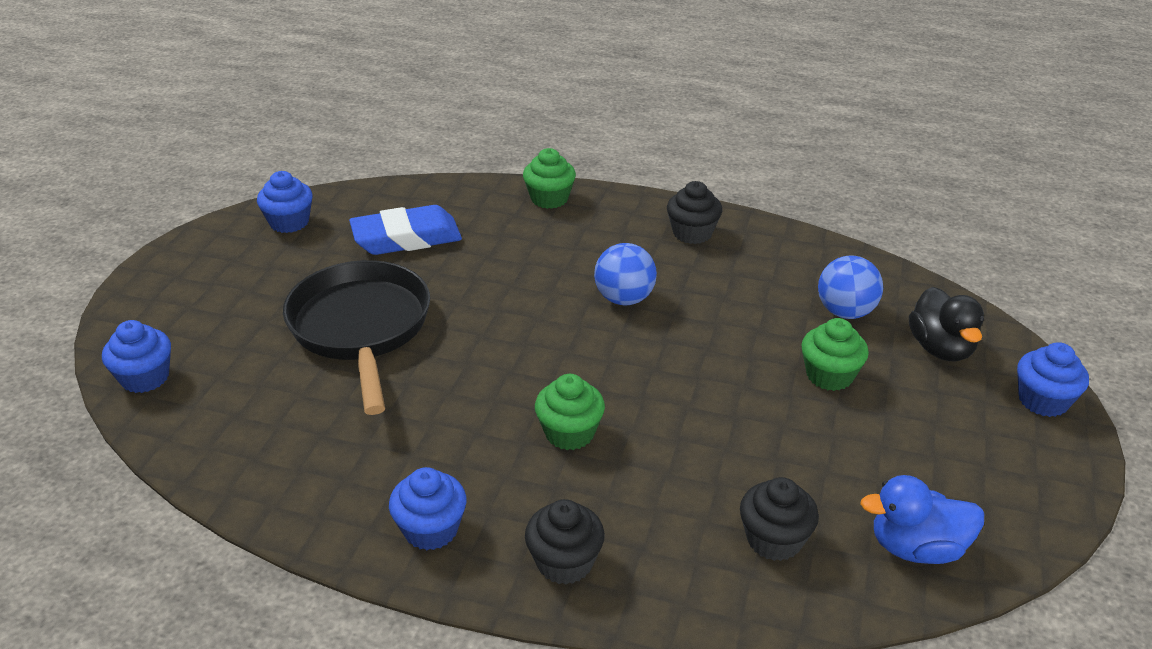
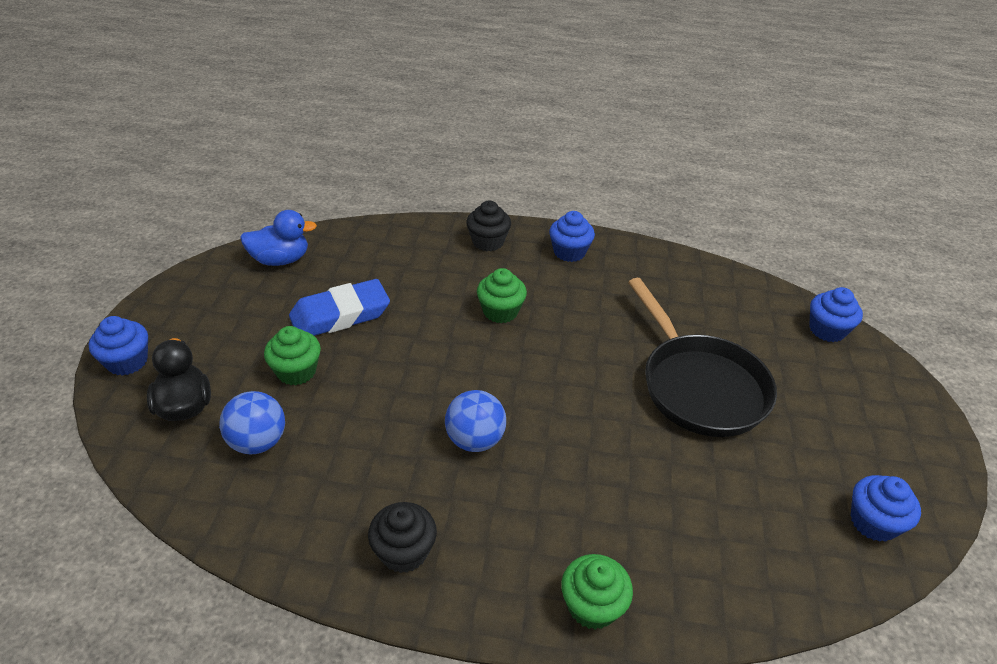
camera: 170 degrees right, 5 degrees up
(406, 238) = (728, 508): blue eraser -> blue eraser (340, 315)
(774, 540) = (366, 259): black cupcake -> none

